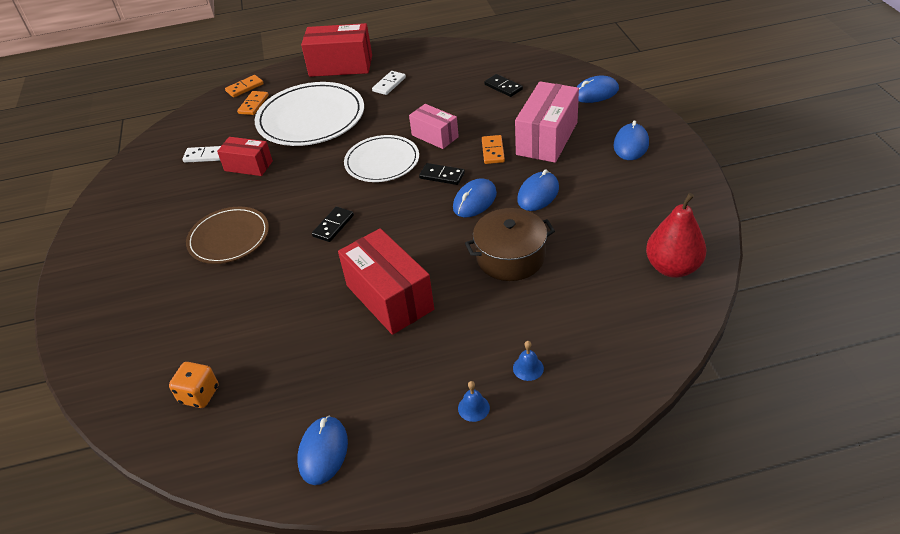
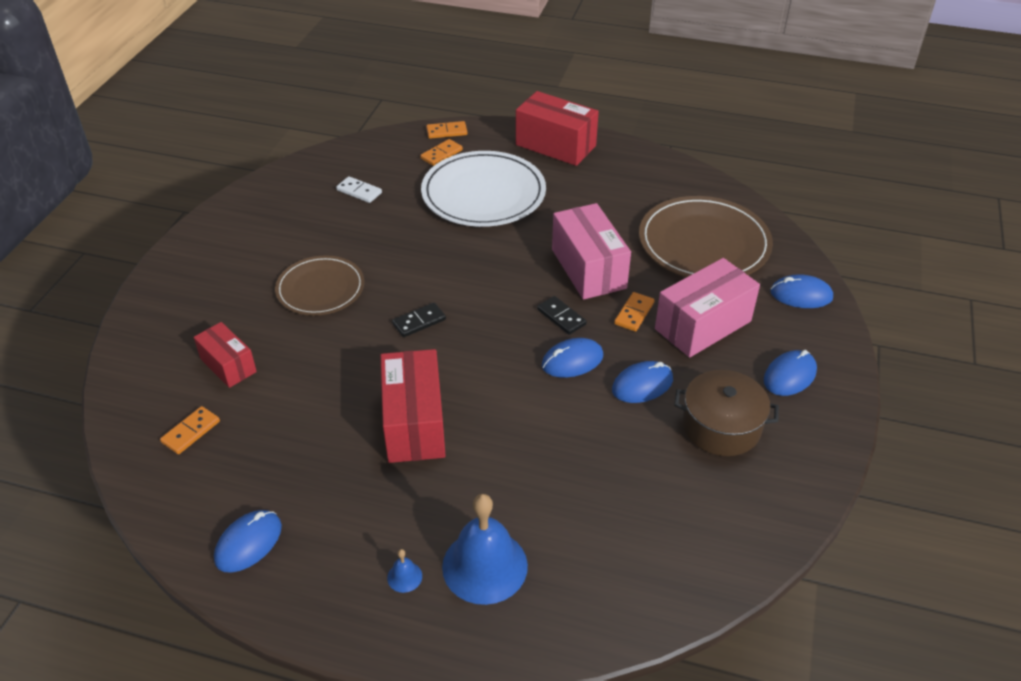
camera: 25 degrees right, 0 degrees up
(199, 395) = (191, 432): orange dice -> orange domino
(248, 166) = (389, 220): red box -> red box (228, 365)
(382, 161) = (515, 273): white plate -> none
(389, 84) = (587, 188): white domino -> none
(435, 136) = (588, 269): pink box -> pink box, size x1.65
(503, 87) = (704, 243): black domino -> brown plate
(510, 257) = (559, 441): brown pot -> brown pot (721, 426)
(528, 368) = (484, 566): blue bell -> blue bell, size x2.46
(672, 267) = (717, 539): red pear -> none

